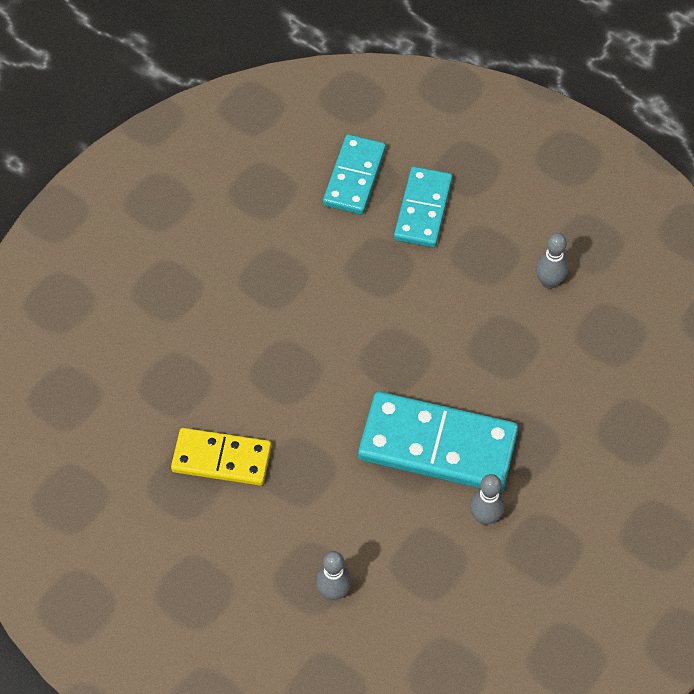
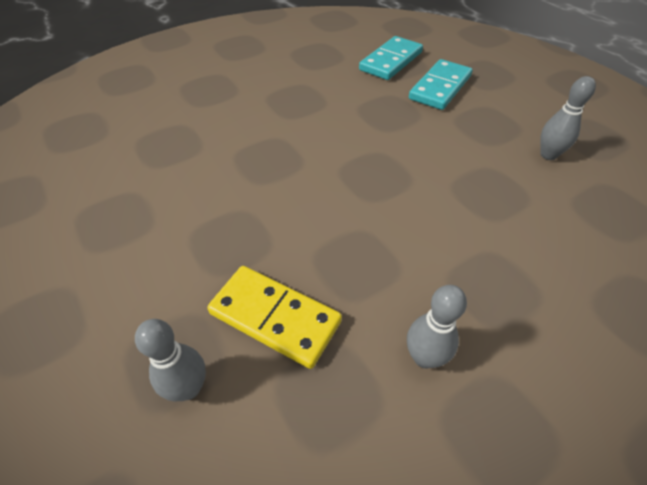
camera: 20 degrees right, 10 degrees down
(221, 459) = (163, 208): yellow domino -> yellow domino (274, 317)
(437, 445) = (391, 259): turquoise domino -> none

